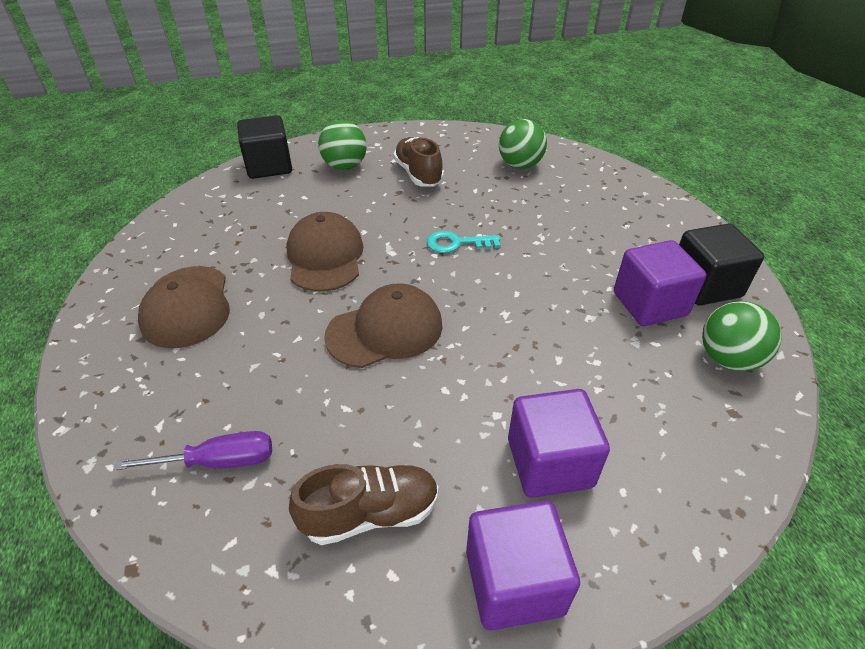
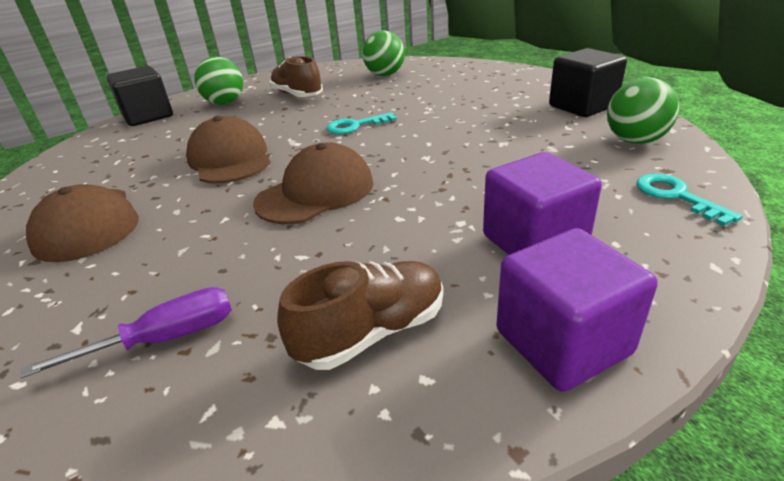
camera: 15 degrees left, 10 degrees down
(649, 304) = (547, 125): purple cube -> none
(719, 452) = (676, 196): none -> turquoise key

